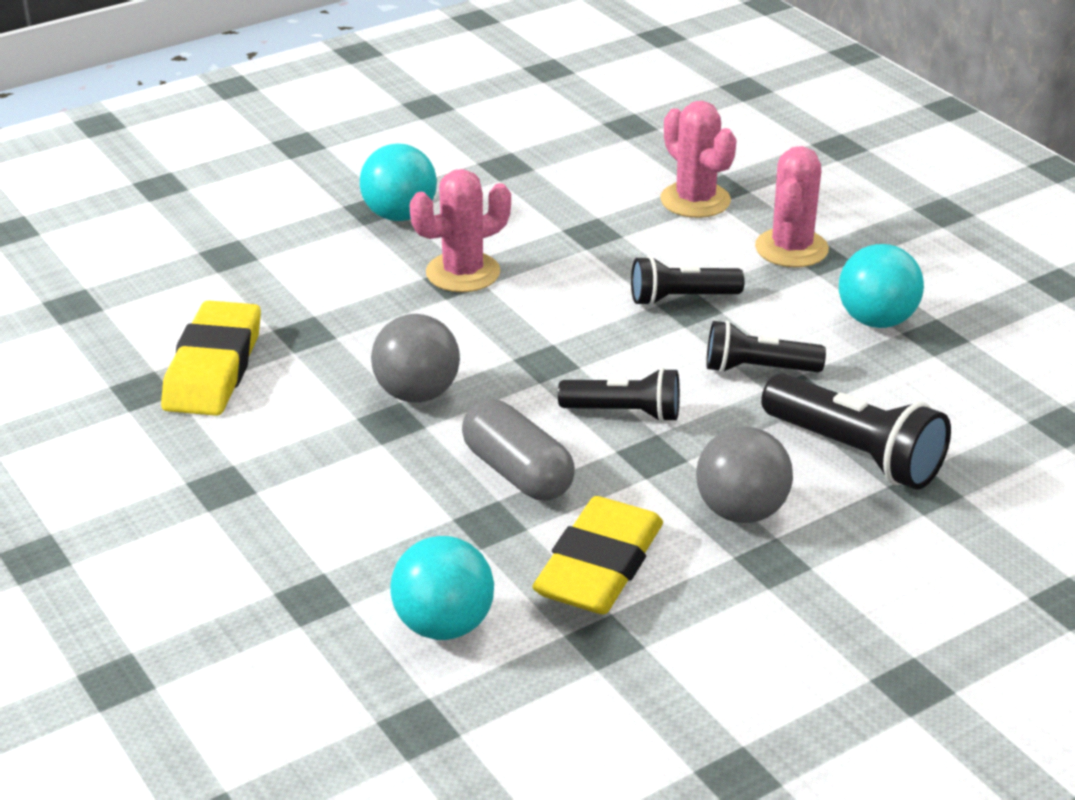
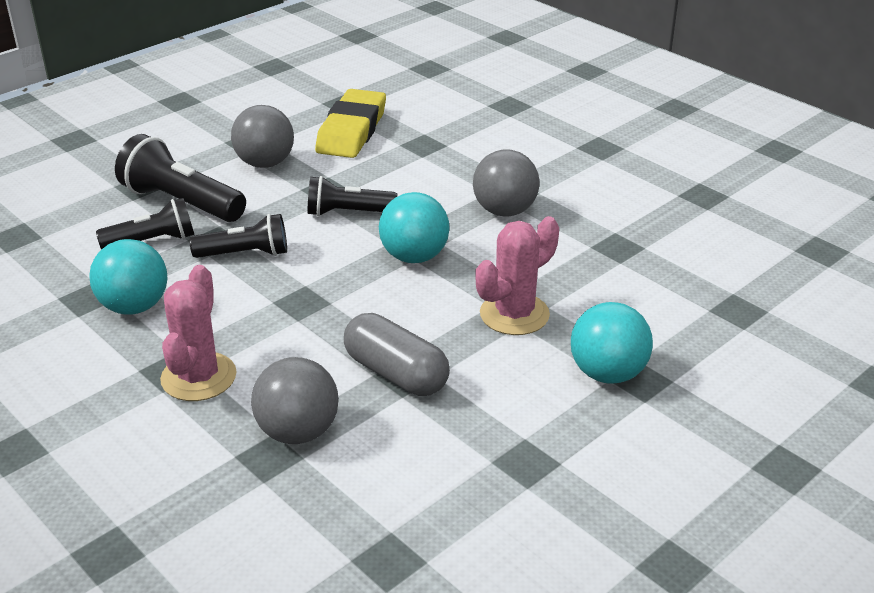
camera: 170 degrees right, 0 degrees up
(213, 368) = (665, 214): yellow eraser -> none
(443, 625) = (432, 101): turquoise ball -> turquoise ball (414, 257)
(517, 472) = (414, 171): grey capsule -> grey capsule (396, 373)
(681, 298) = (309, 309): black flashlight -> black flashlight (152, 241)
(695, 200) = (298, 432): pink cactus -> grey ball

